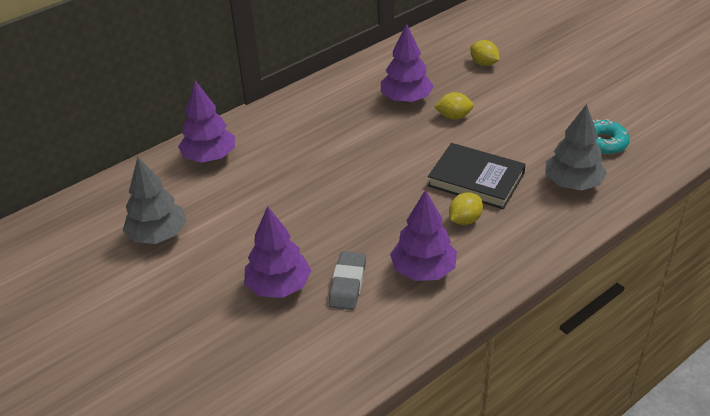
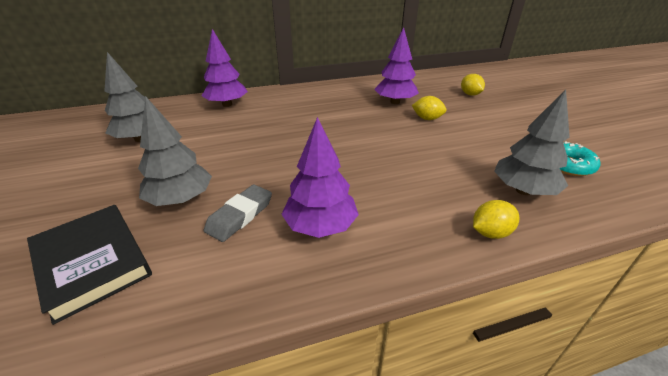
camera: 20 degrees right, 5 degrees down
(278, 286) = (181, 199): purple tree -> grey tree
(465, 220) = (392, 193): yellow lemon -> yellow lemon (490, 232)
(476, 179) = (422, 164): black book -> black book (93, 262)

